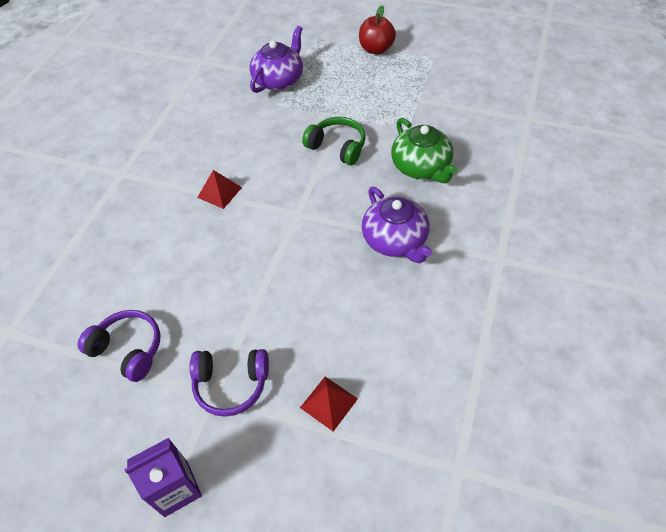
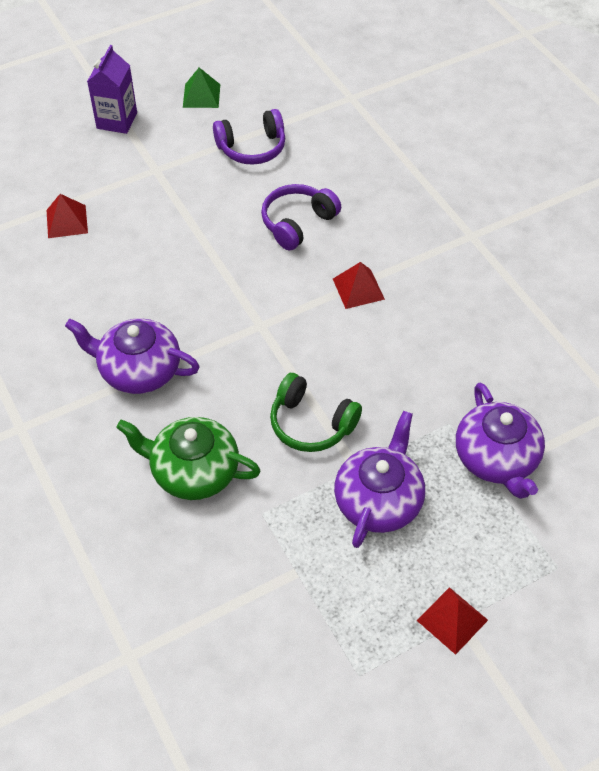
camera: 130 degrees right, 0 degrees up
(83, 448) = (201, 95): none -> green pyramid
(231, 384) = (150, 182): purple headphones -> purple headphones (297, 223)
(337, 147) = (311, 423): green headphones -> green headphones turned 45 degrees clockwise
(350, 99) = (378, 500): none -> purple teapot
(376, 49) = (452, 620): red apple -> red pyramid

